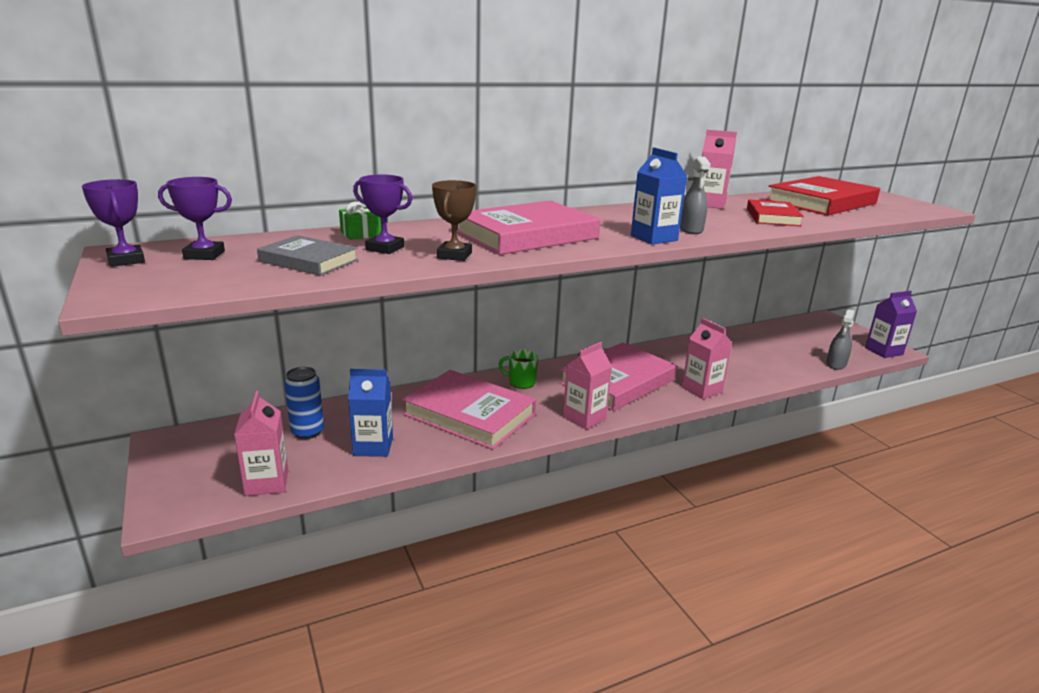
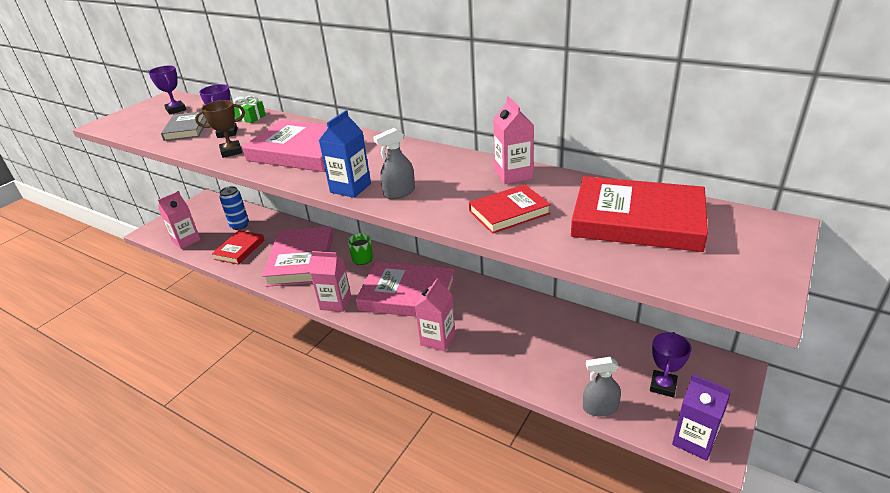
camera: 60 degrees right, 10 degrees up
(126, 260) = (154, 103): purple trophy -> purple trophy (663, 386)
(373, 446) = (239, 249): blue carton -> red book

